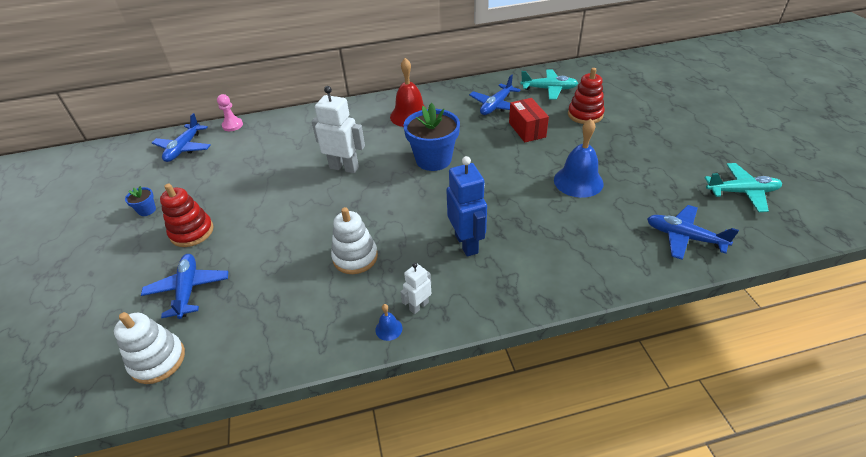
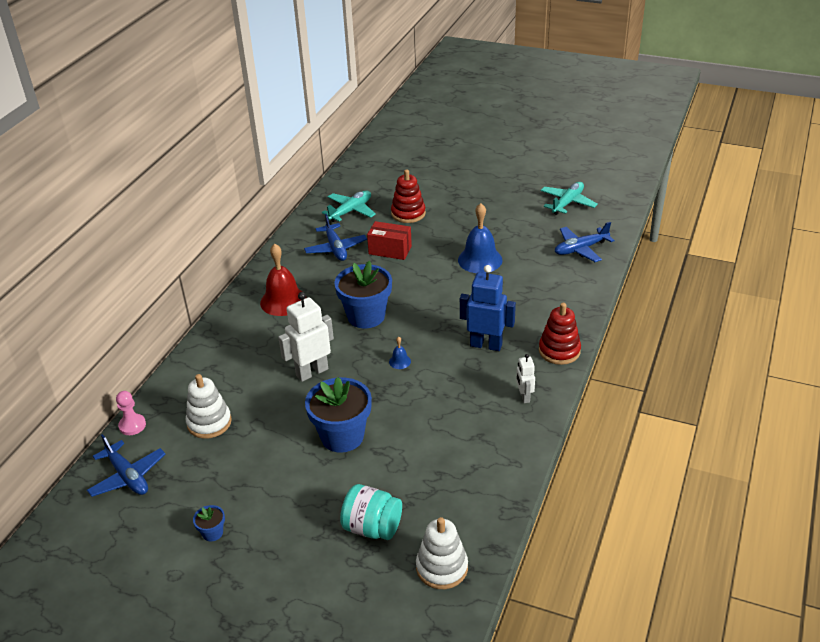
camera: 55 degrees left, 5 degrees down
(188, 290) = (372, 527): blue plane -> turquoise jar
(192, 232) = (290, 505): red stacking toy -> red stacking toy (559, 351)
(283, 219) = (342, 436): none -> blue flower pot
(355, 257) = (438, 410): white stacking toy -> white stacking toy (209, 423)
(388, 329) = (531, 421): blue bell -> blue bell (400, 361)

